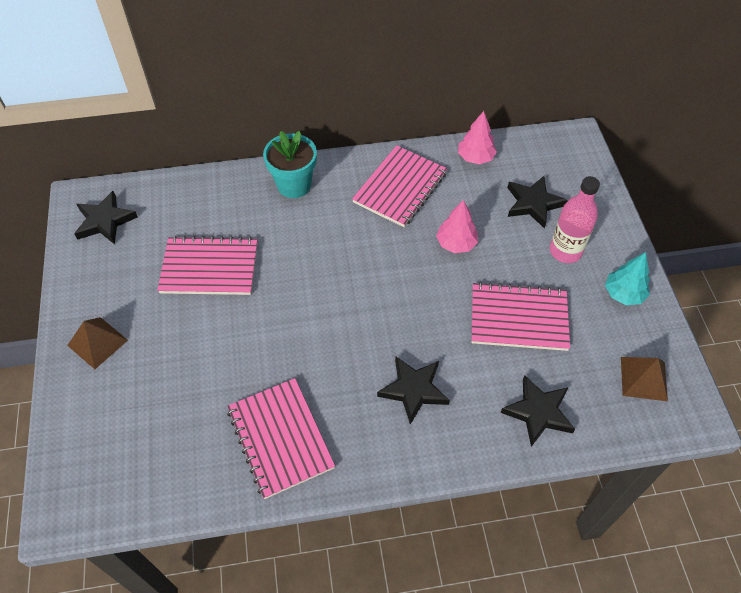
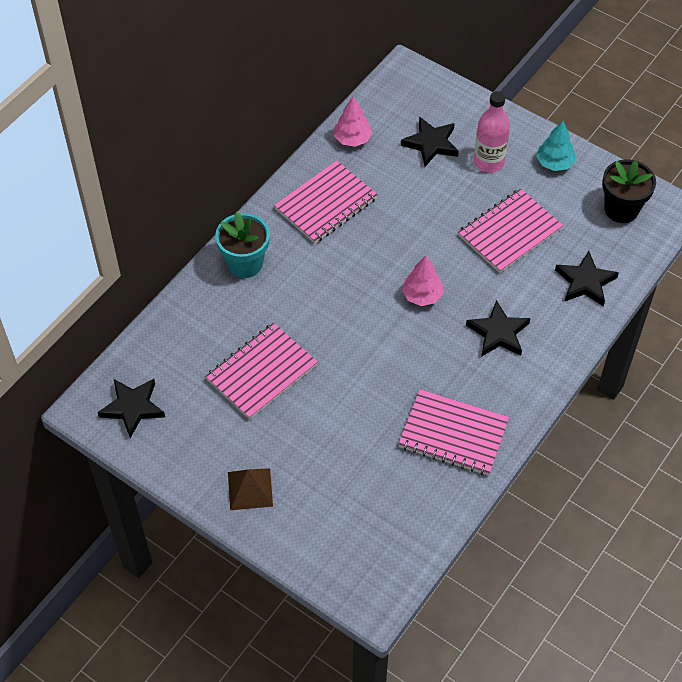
camera: 45 degrees left, 0 degrees up
(400, 188) = (326, 204): pink notebook -> pink notebook turned 60 degrees clockwise
(456, 243) = (412, 214): pink tree -> pink tree (422, 295)
(644, 378) = (621, 209): brown pyramid -> black flower pot

